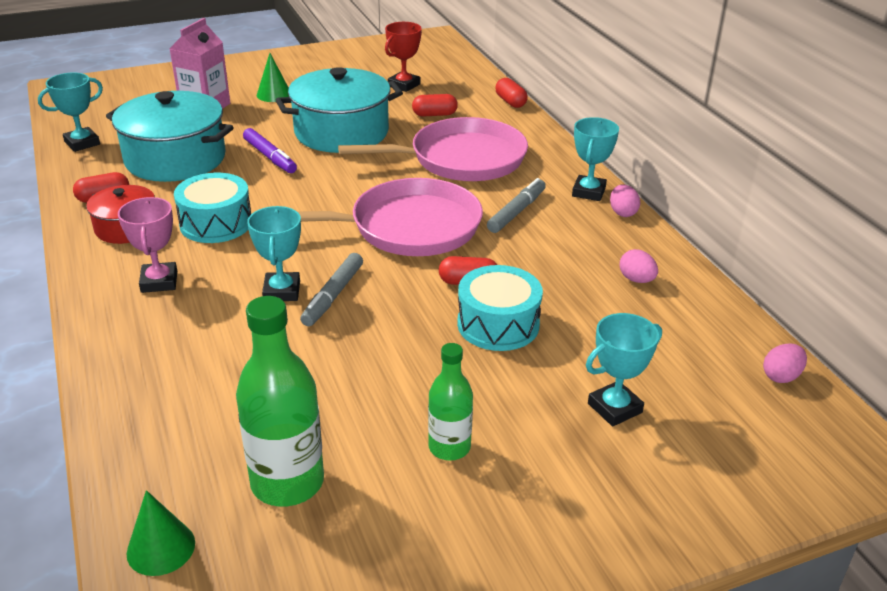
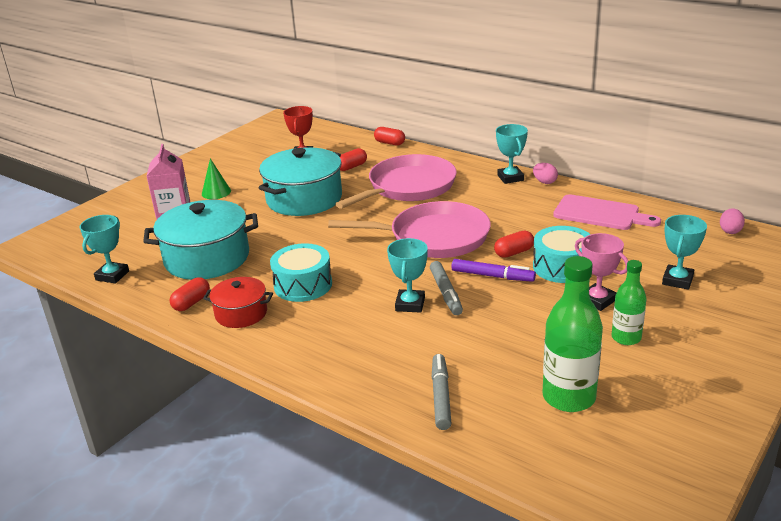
camera: 30 degrees left, 5 degrees down
(159, 282) = (319, 334): pink trophy -> pink trophy (597, 300)
(161, 548) = (550, 465): green cone -> none
(270, 157) = (277, 232): purple marker -> purple marker (492, 276)
(281, 291) = (410, 304): turquoise trophy -> turquoise trophy turned 45 degrees clockwise
(409, 227) = (434, 237): pink pan -> pink pan turned 45 degrees clockwise
(516, 212) = (485, 204): grey marker -> grey marker (441, 396)
(636, 280) = (600, 214): pink egg -> pink cutting board

